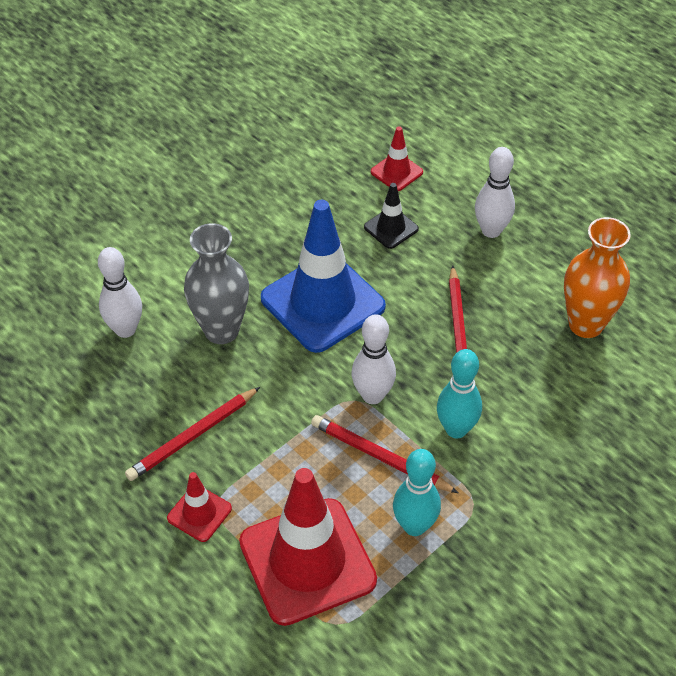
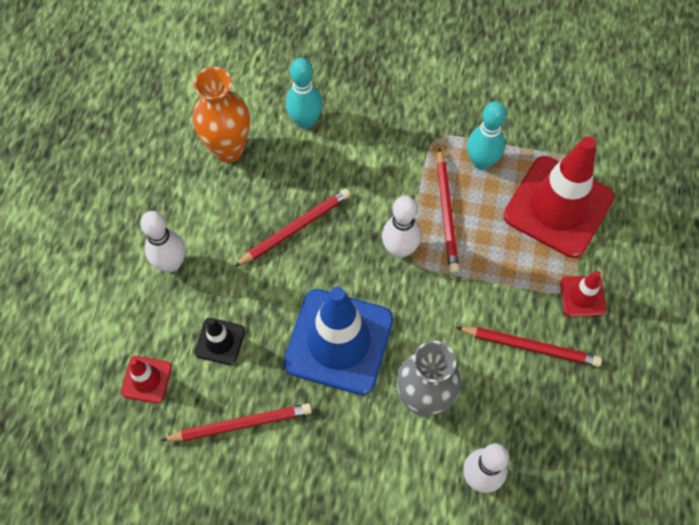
camera: 125 degrees left, 15 degrees up
(309, 208) = (240, 424): none -> red pencil
(456, 429) = (386, 180): turquoise bowling pin -> turquoise bowling pin (305, 121)

